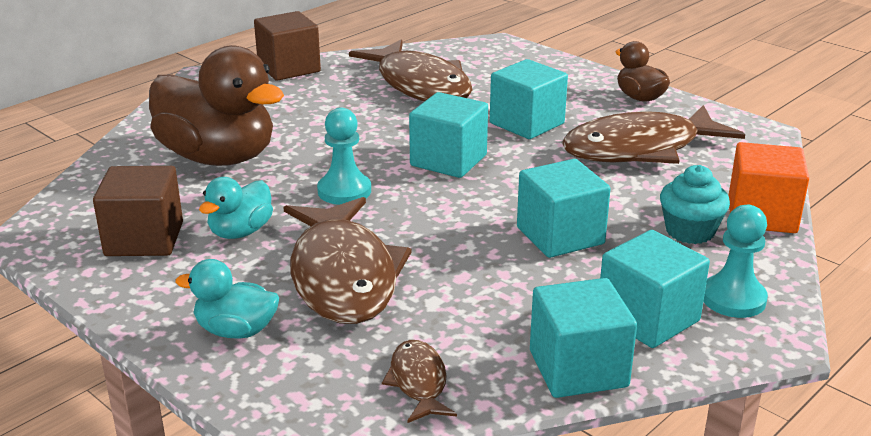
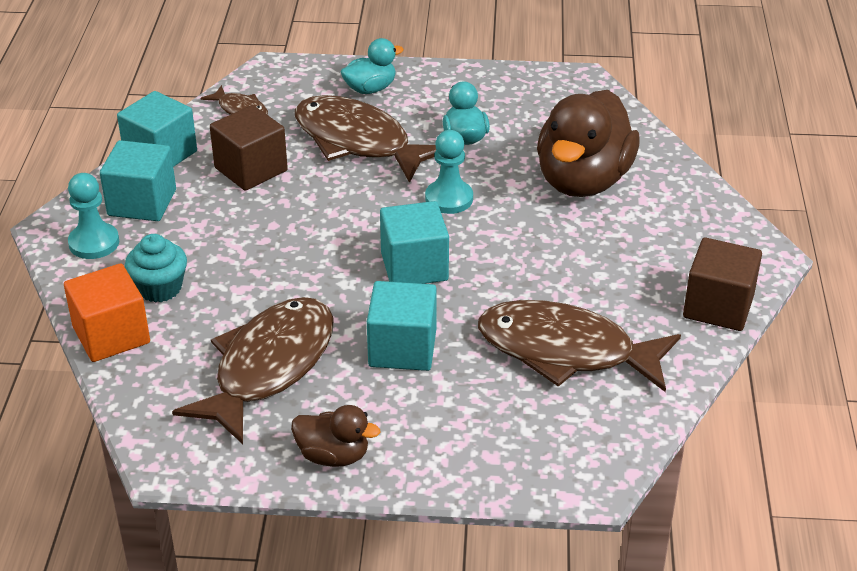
camera: 140 degrees right, 10 degrees up
(144, 239) = (512, 106): brown cube -> brown cube (251, 169)
(218, 157) = (583, 181): brown duck -> brown duck turned 60 degrees counterclockwise
(560, 236) = (252, 237): turquoise cube -> none

